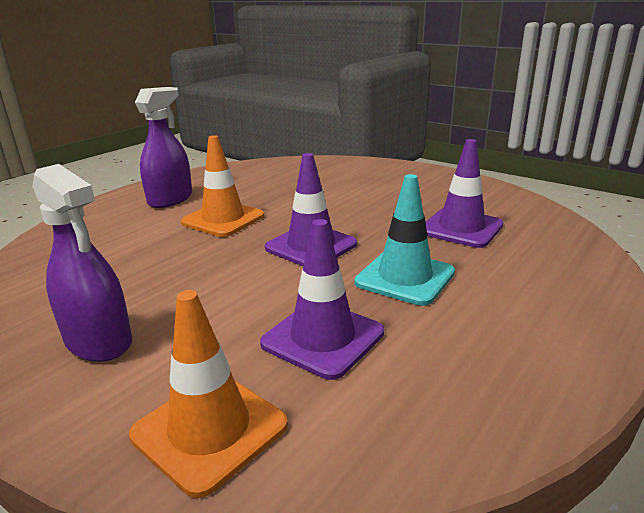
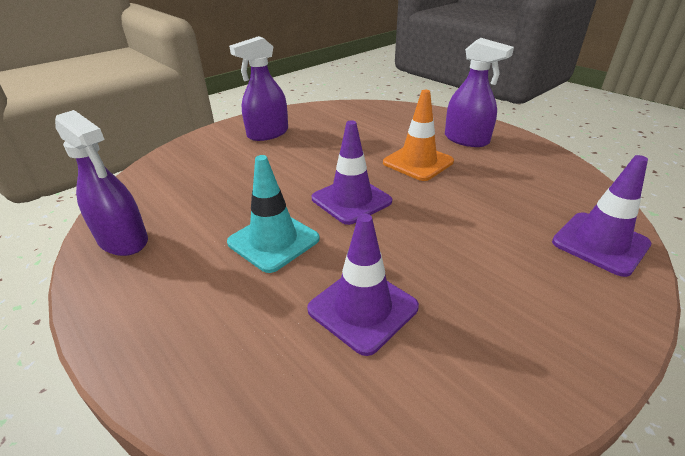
camera: 100 degrees right, 10 degrees up
(209, 430) = (180, 162): orange traffic cone -> none
(323, 338) = (222, 194): purple traffic cone -> purple traffic cone (600, 243)
(476, 398) = (123, 240): none -> purple spray bottle

